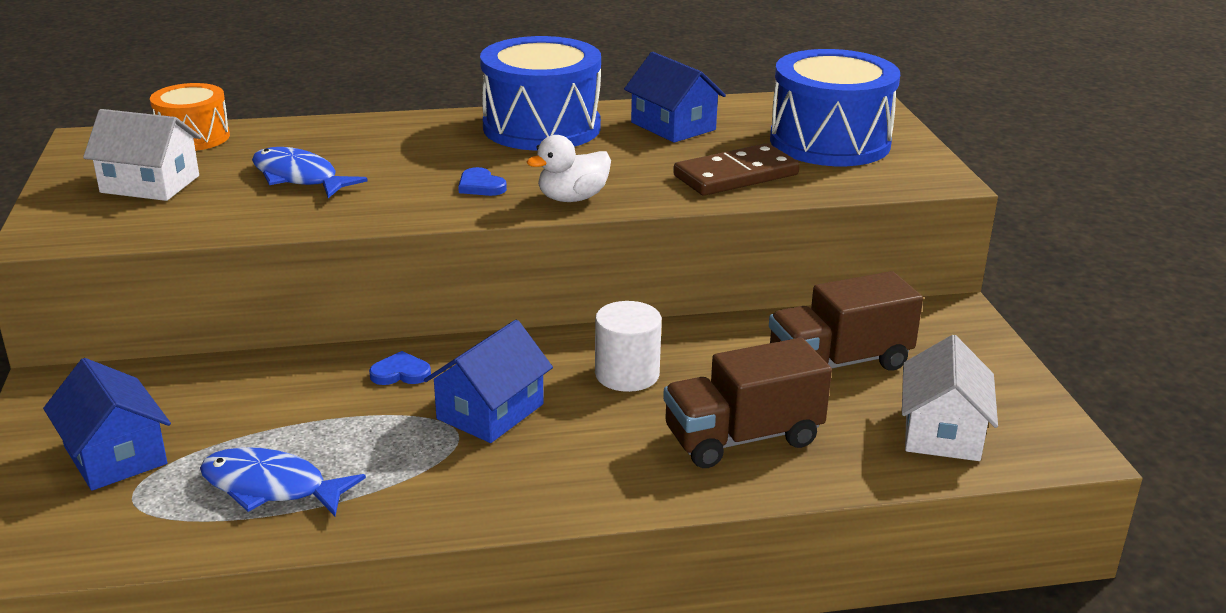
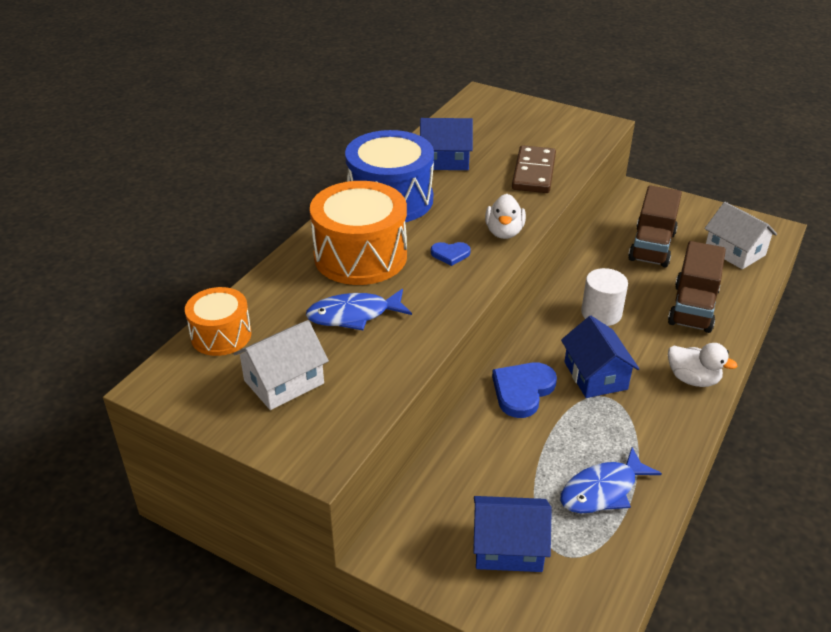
camera: 50 degrees left, 10 degrees up
(400, 373) = (522, 390): blue heart -> blue heart, size x1.80
(410, 148) = (360, 256): none -> orange drum
(576, 487) = (693, 379): none -> white duck
(829, 142) = (524, 129): blue drum -> none

